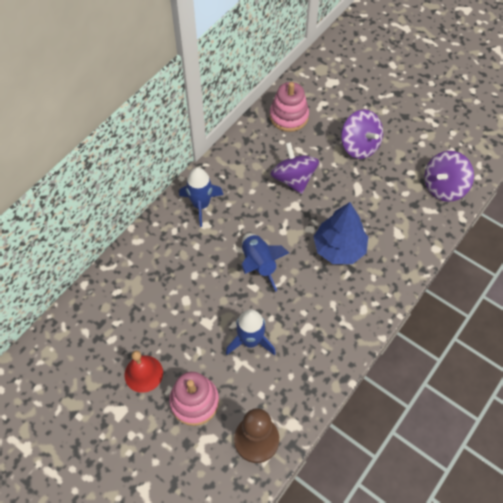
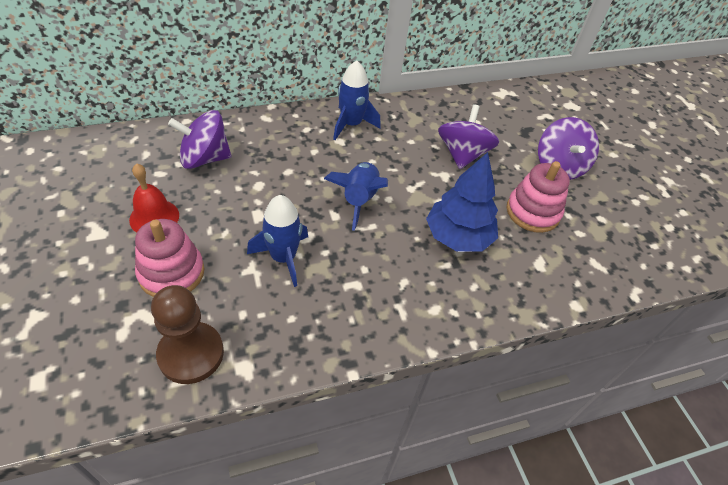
camera: 30 degrees right, 10 degrees down
(289, 116) = (503, 107): pink stacking toy -> pink stacking toy (532, 212)
(444, 187) = (633, 253): purple spinning top -> purple spinning top (204, 158)

